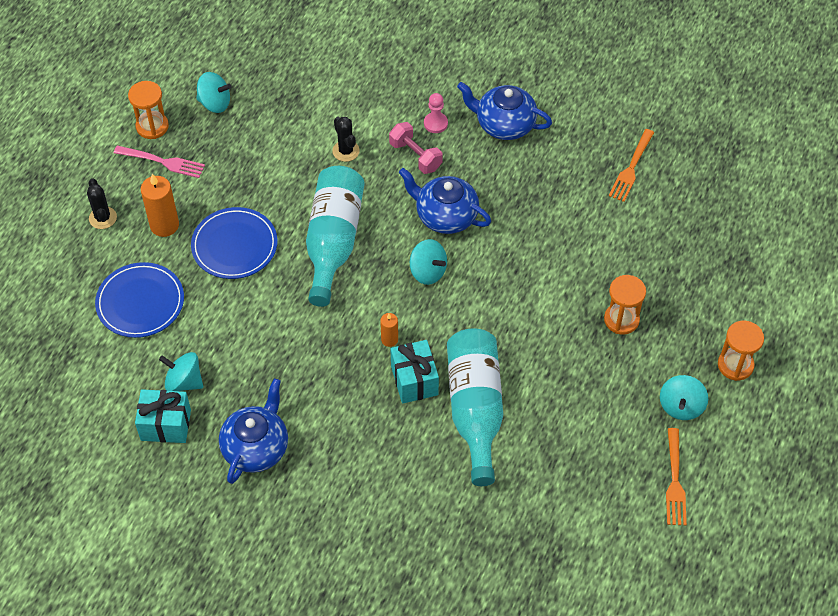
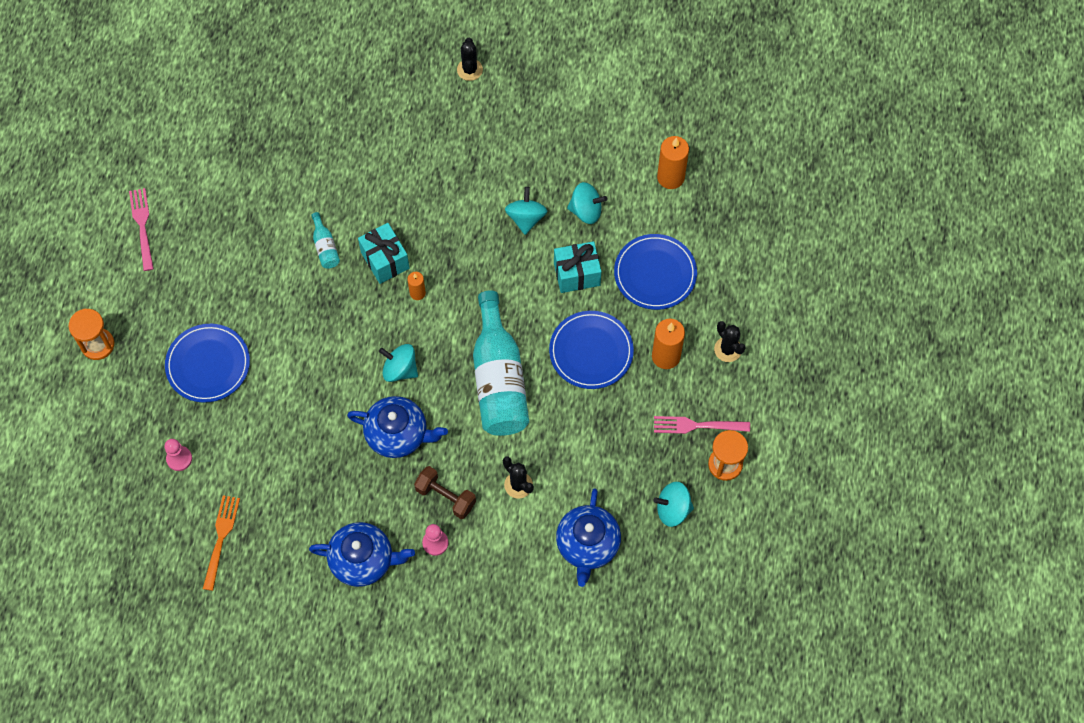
camera: 165 degrees right, 10 degrees up
(79, 396) = (670, 177): none -> orange candle
(166, 425) = (586, 170): turquoise gift -> turquoise gift (577, 274)
(253, 579) = (469, 70): none -> black cactus
(256, 447) = (503, 170): blue teapot -> blue teapot (587, 545)
(415, 156) = (445, 497): pink dumbbell -> brown dumbbell
(475, 410) = (325, 247): turquoise bottle -> turquoise bottle, size x0.42
(621, 320) = (208, 364): orange hourglass -> blue plate
(662, 241) = (179, 459): none -> pink pawn
(675, 481) = (142, 226): orange fork -> pink fork
(681, 406) = (143, 293): turquoise spinning top -> turquoise spinning top (526, 218)

